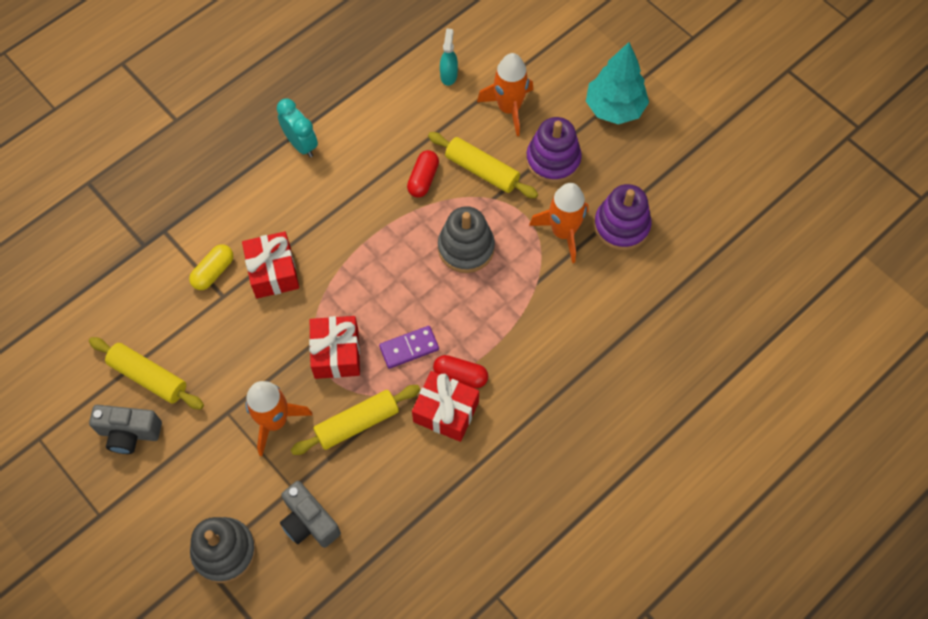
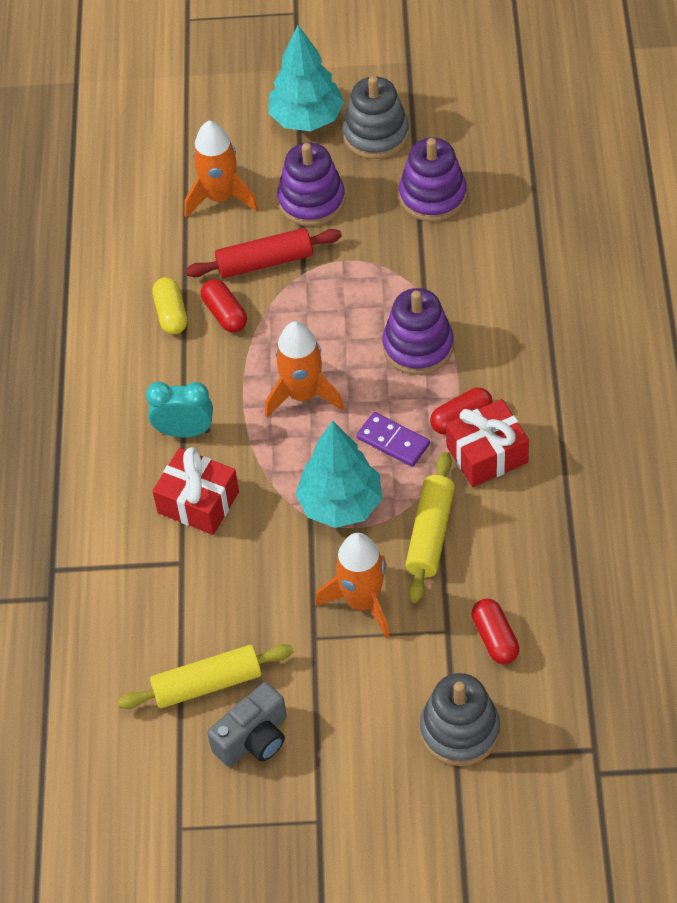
camera: 45 degrees left, 10 degrees down
(213, 272) = (145, 554): yellow capsule -> yellow capsule (171, 314)
(301, 144) = (79, 389): turquoise clock -> turquoise clock (184, 431)
(309, 522) = (495, 638): grey camera -> red capsule
(336, 353) = (340, 504): red gift -> turquoise tree
(409, 348) = (393, 441): purple domino -> purple domino turned 75 degrees counterclockwise
(449, 75) = (132, 219): turquoise spray bottle -> none
(466, 248) = (333, 328): grey stacking toy -> grey stacking toy (376, 135)
(482, 171) = (265, 262): yellow rolling pin -> red rolling pin
(494, 307) = (418, 346): none -> purple stacking toy
(563, 232) = (394, 243): orange rocket -> orange rocket (303, 394)

